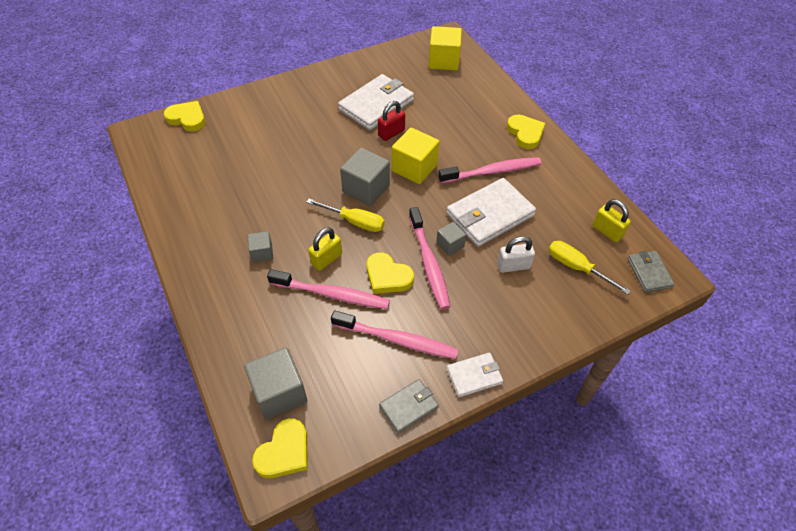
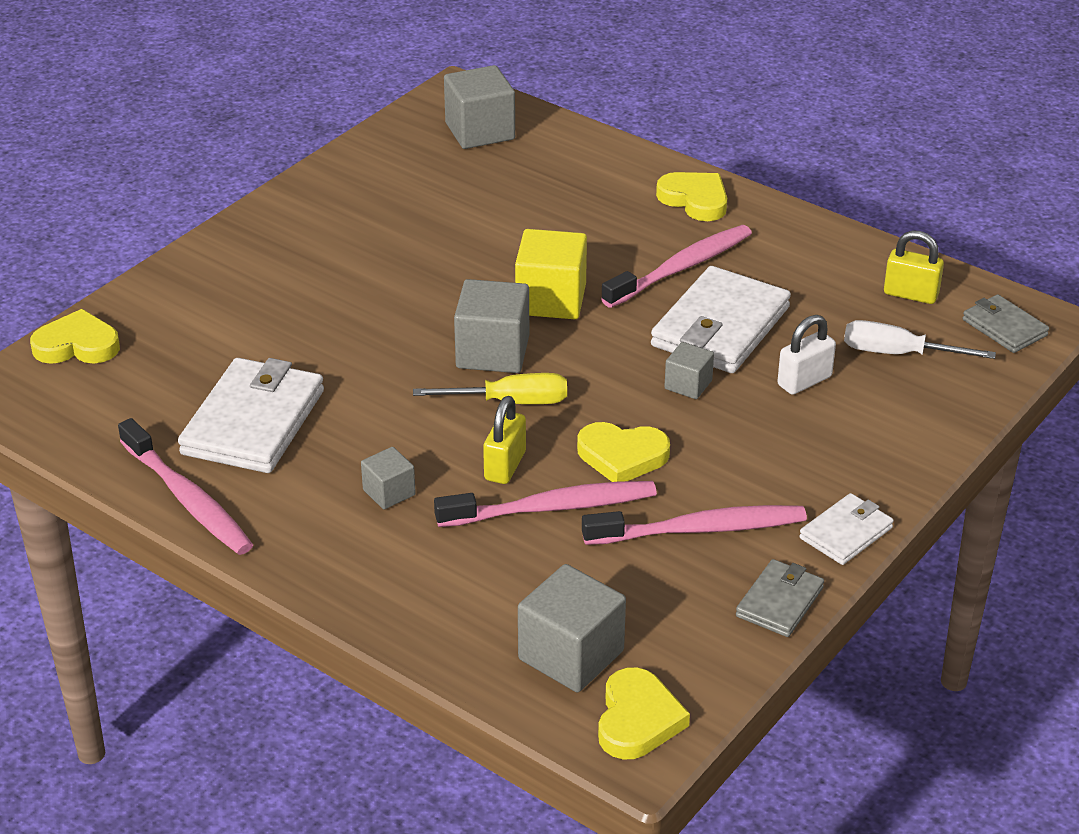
camera: 25 degrees left, 15 degrees down
(376, 105) = (413, 228): white wallet -> white wallet (253, 422)
(391, 133) = (472, 262): red padlock -> none
(429, 263) = (673, 418): pink toothbrush -> pink toothbrush (188, 499)
(444, 61) = (480, 131): yellow cube -> grey cube
(576, 267) = (897, 353): yellow screwdriver -> white screwdriver

